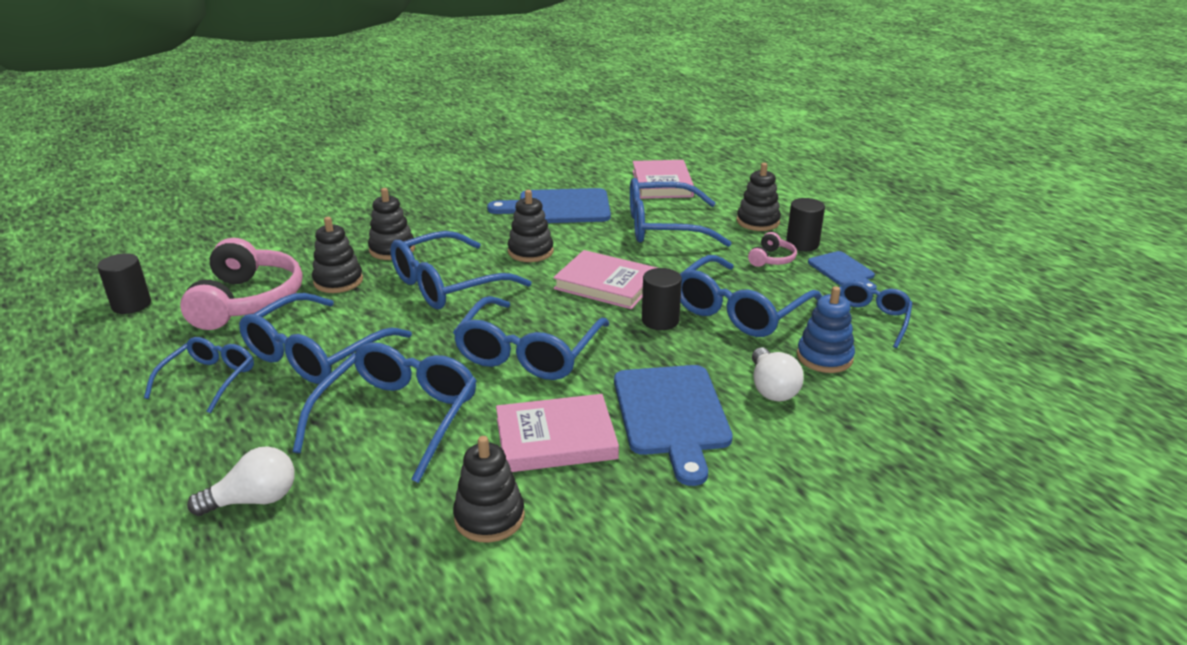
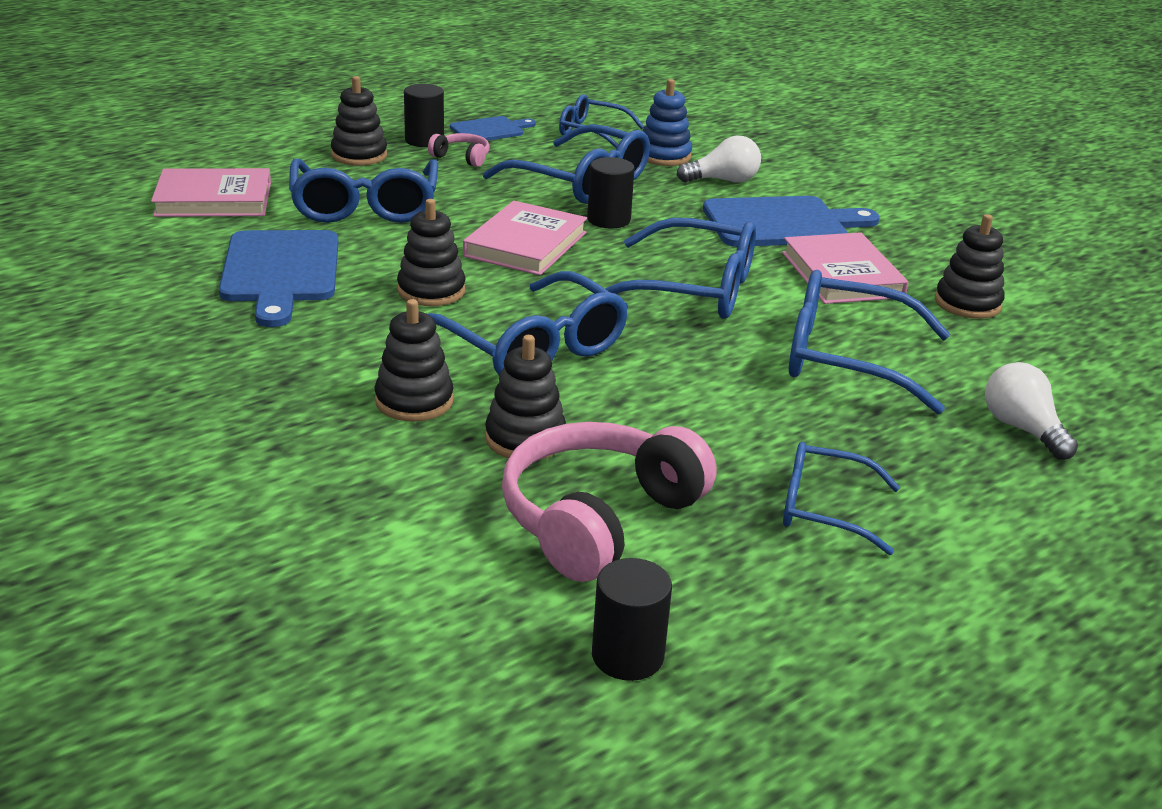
camera: 95 degrees left, 0 degrees up
(247, 301) = (599, 518): pink headphones -> pink headphones turned 45 degrees counterclockwise
(316, 354) = (734, 430): blue glasses -> none

